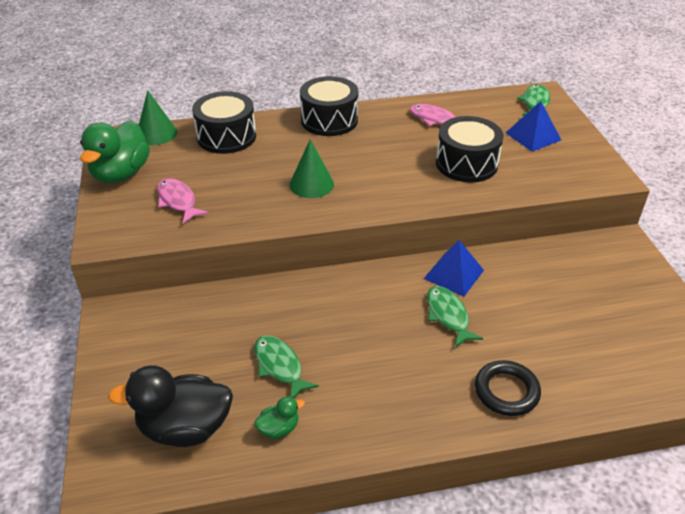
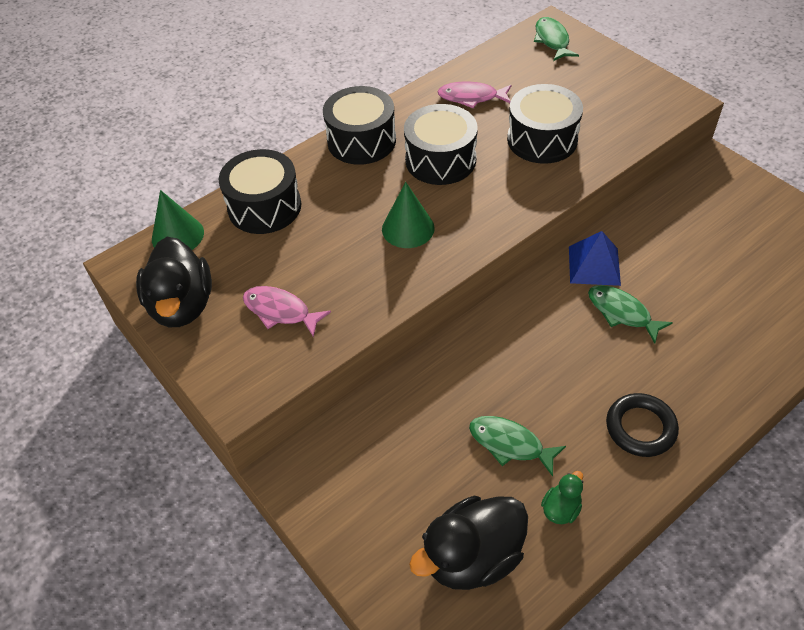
camera: 25 degrees left, 10 degrees up
(121, 174) = (182, 305): green duck -> black duck
(375, 151) = (440, 160): none -> black drum
(506, 391) = (726, 366): black ring -> black ring (640, 428)
(533, 136) = (579, 81): blue pyramid -> none

